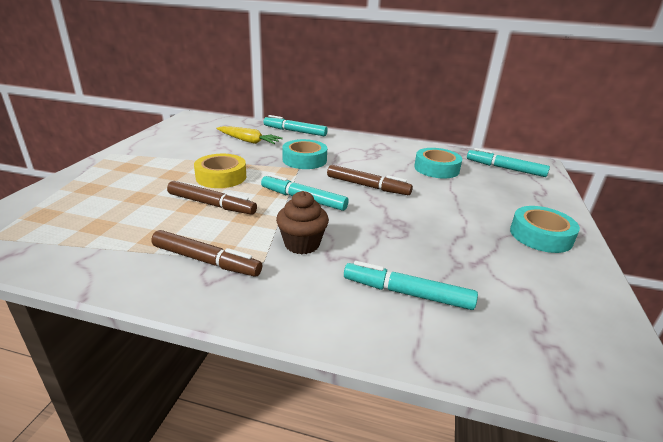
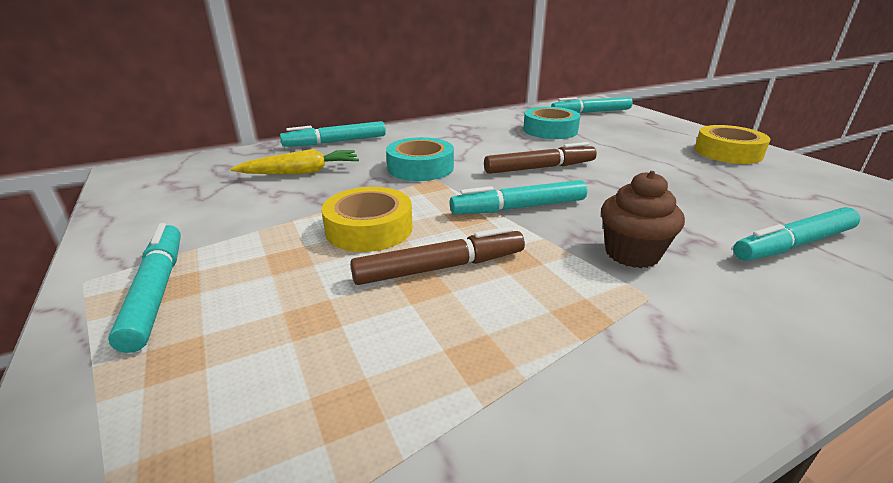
camera: 40 degrees left, 0 degrees up
(121, 166) = (156, 291): none -> turquoise marker
(206, 261) = (605, 339): brown marker -> none
(540, 235) = (728, 152): turquoise tape -> yellow tape

